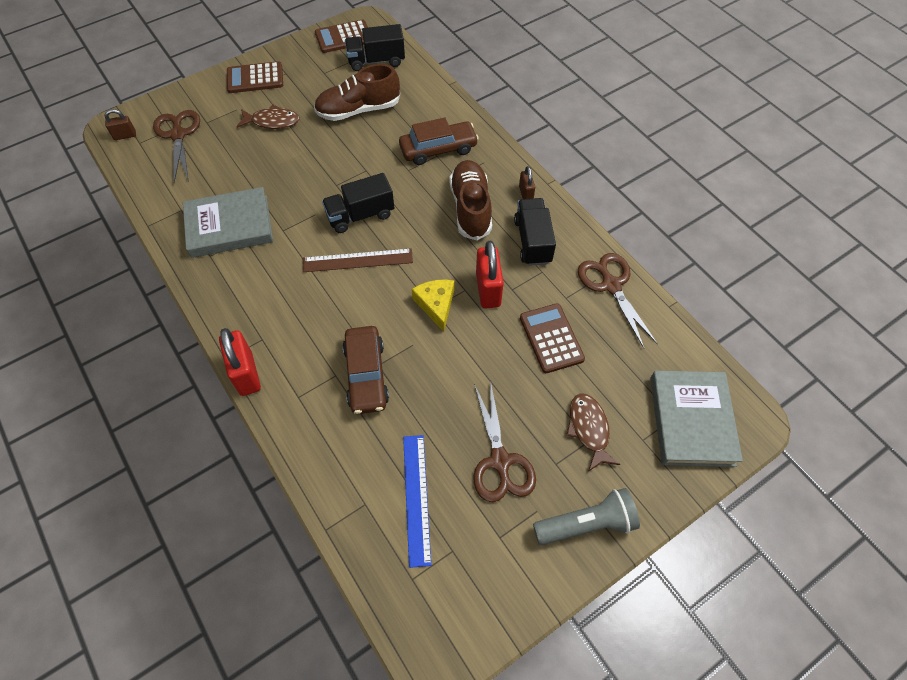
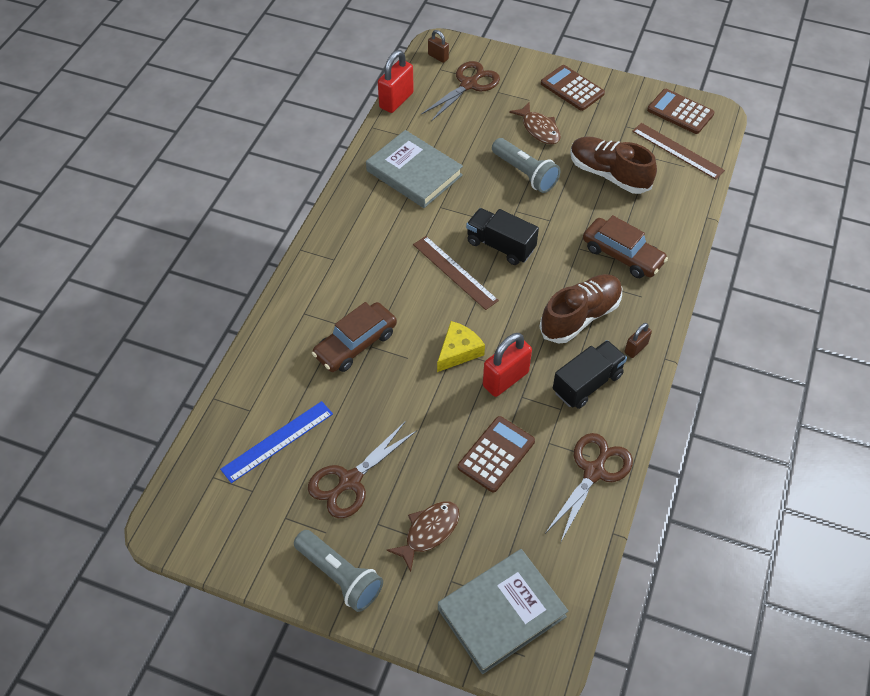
camera: 55 degrees right, 5 degrees down
(246, 374) = (298, 269): red padlock -> red padlock (396, 100)
(306, 156) = (525, 173): none -> grey flashlight
(376, 61) = (677, 150): black truck -> brown ruler

